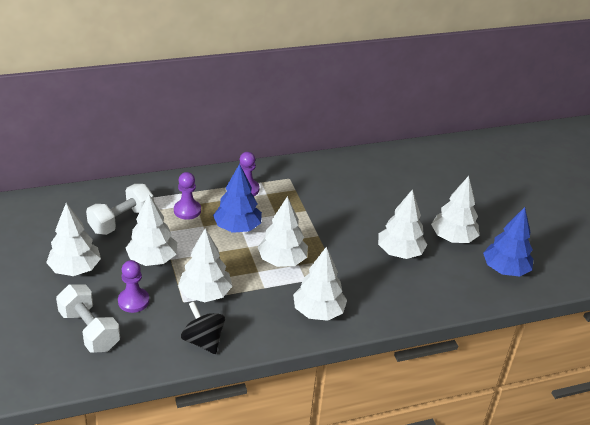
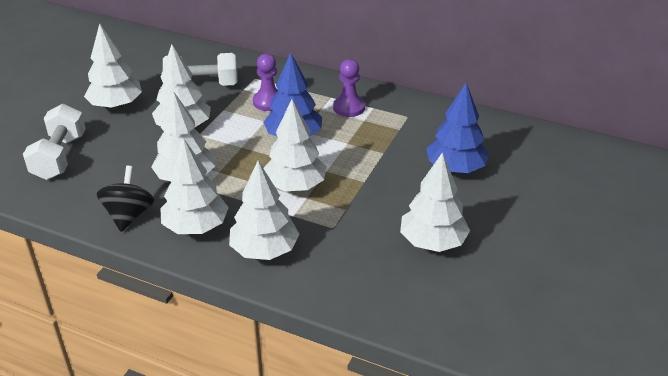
camera: 45 degrees right, 0 degrees up
(133, 301) = (122, 152): purple pawn -> none
(452, 238) = (521, 261): white tree -> white tree (195, 227)
(505, 269) = (546, 331): blue tree -> blue tree (455, 168)

